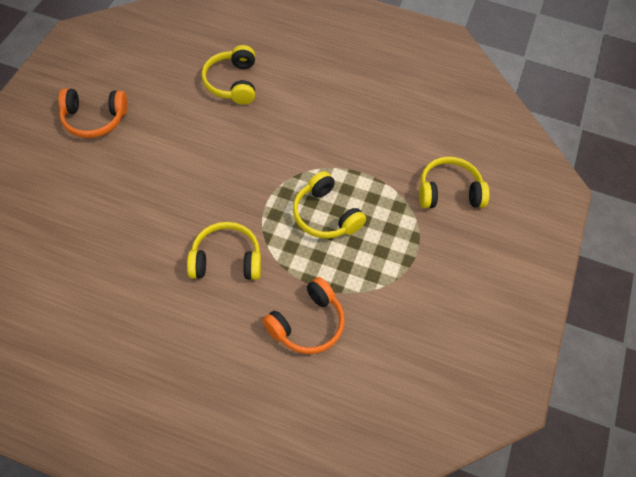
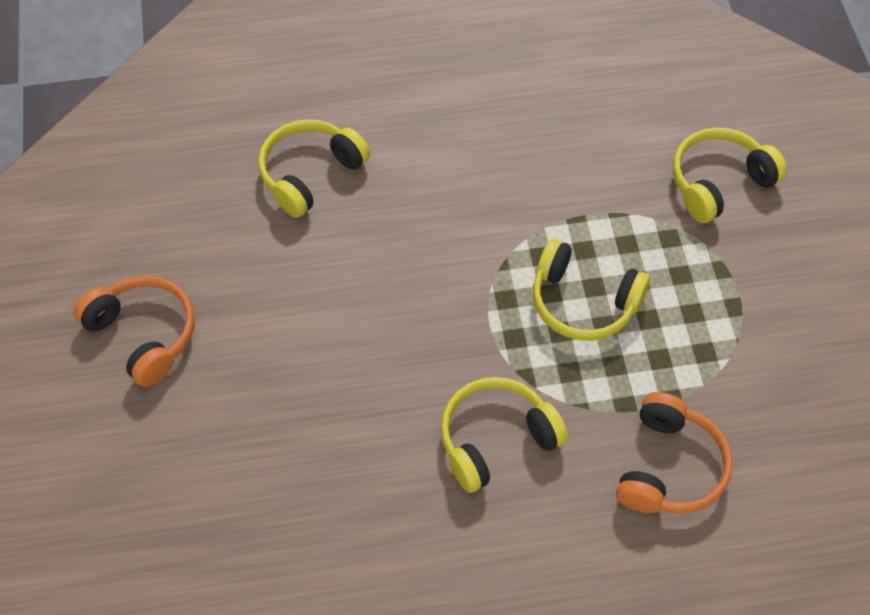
camera: 25 degrees left, 0 degrees up
(94, 119) = (143, 335): orange headphones -> orange headphones turned 105 degrees counterclockwise
(232, 83) = (310, 174): yellow headphones -> yellow headphones turned 75 degrees clockwise

